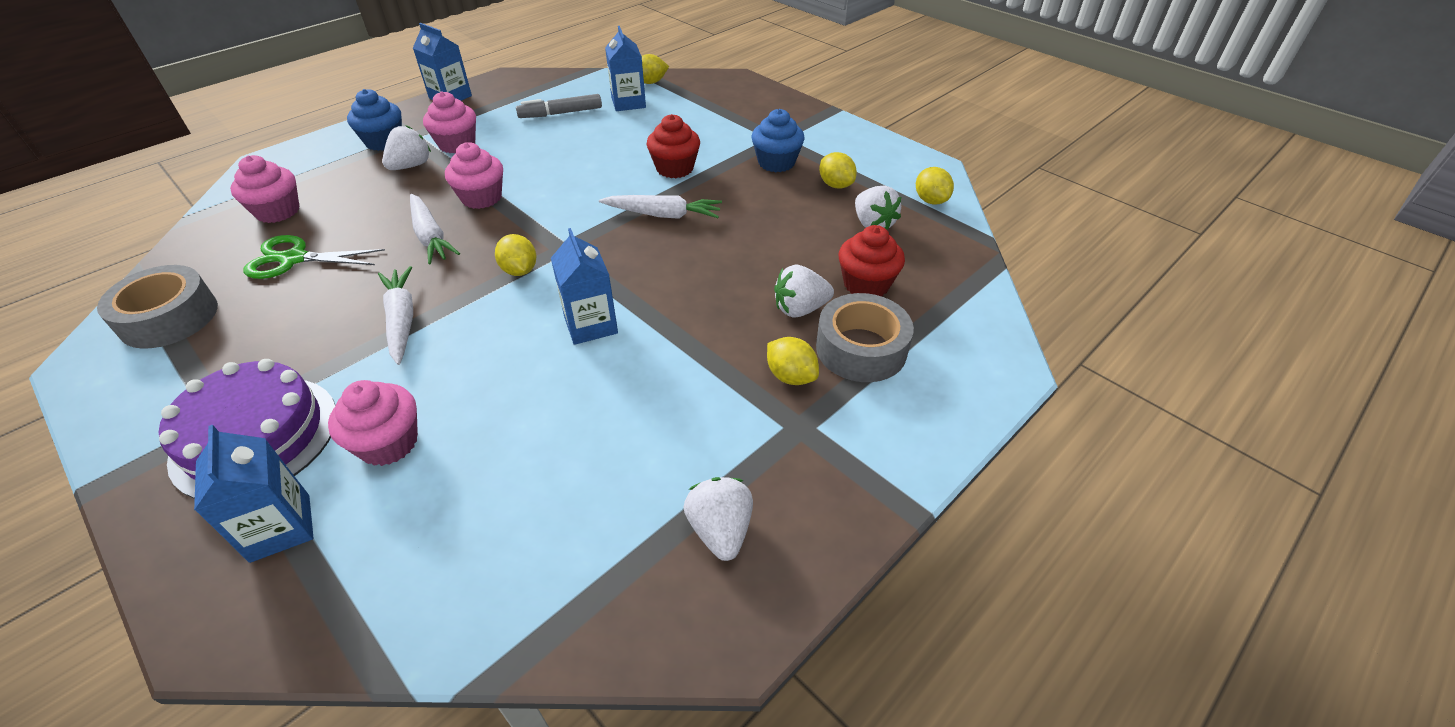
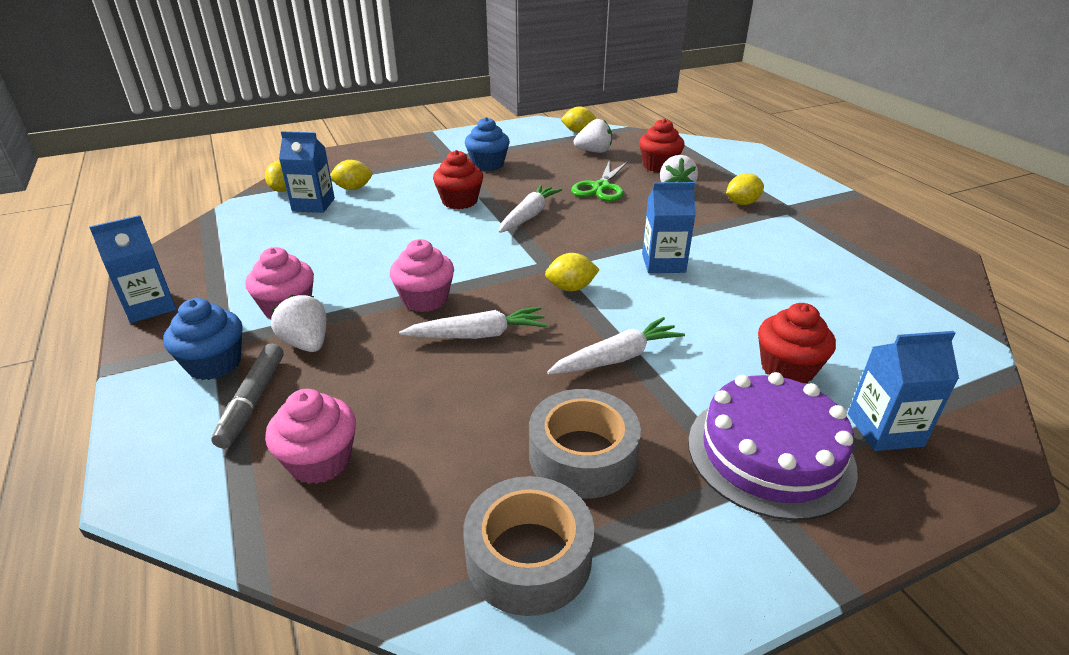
camera: 70 degrees left, 10 degrees down
(294, 259) = (456, 439): green scissors -> green scissors (601, 187)
(388, 443) = (787, 369): pink cupcake -> red cupcake
(401, 320) = (617, 358): white carrot -> white carrot turned 150 degrees clockwise
(560, 113) = (290, 240): grey marker -> grey marker (252, 401)
(720, 530) = (871, 245): white strawberry -> none
(835, 185) = (537, 152): yellow lemon -> yellow lemon (353, 188)
(861, 349) = (721, 180): grey tape -> grey tape (582, 455)

